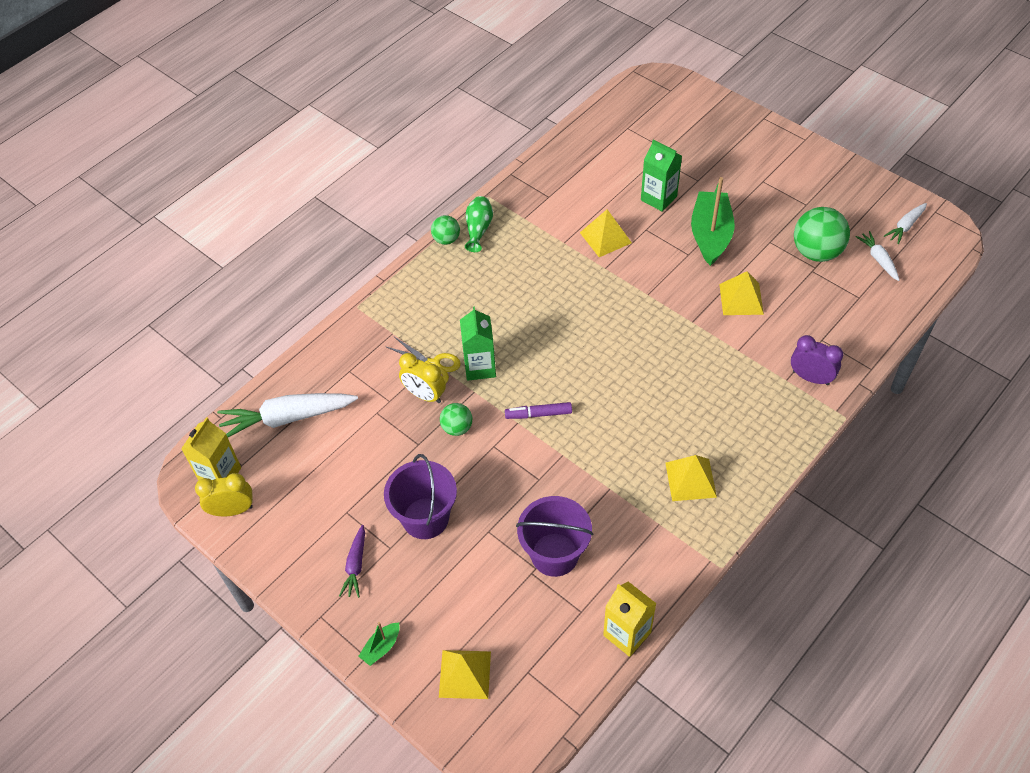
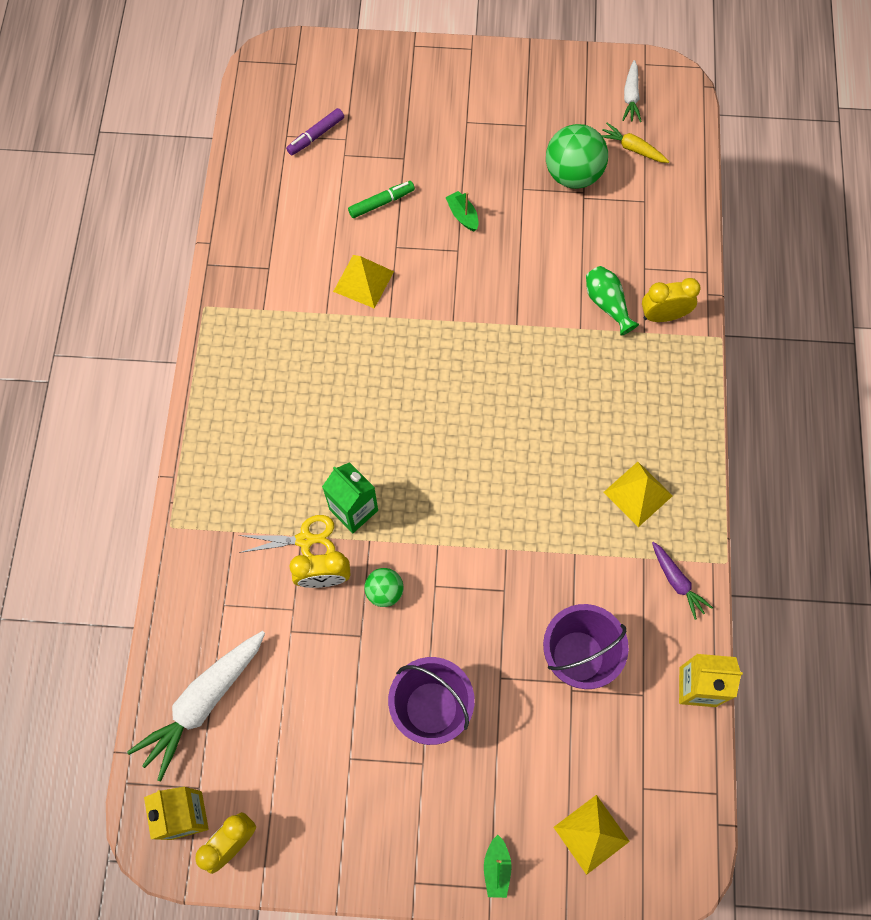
camera: 40 degrees left, 15 degrees up
(356, 565) = (405, 806): purple carrot -> purple carrot (677, 582)
(446, 239) = (201, 386): green ball -> none
(478, 229) = (226, 352): green vase -> green vase (607, 304)
(538, 414) = (451, 522): purple marker -> purple marker (316, 136)
(658, 198) = (381, 203): green carton -> green marker
(710, 235) = (462, 215): green boat -> green boat, size x0.45
(741, 299) = (542, 270): yellow pyramid -> none
(810, 378) = (663, 316): purple clock -> yellow clock
(878, 259) = (632, 148): white carrot -> yellow carrot

